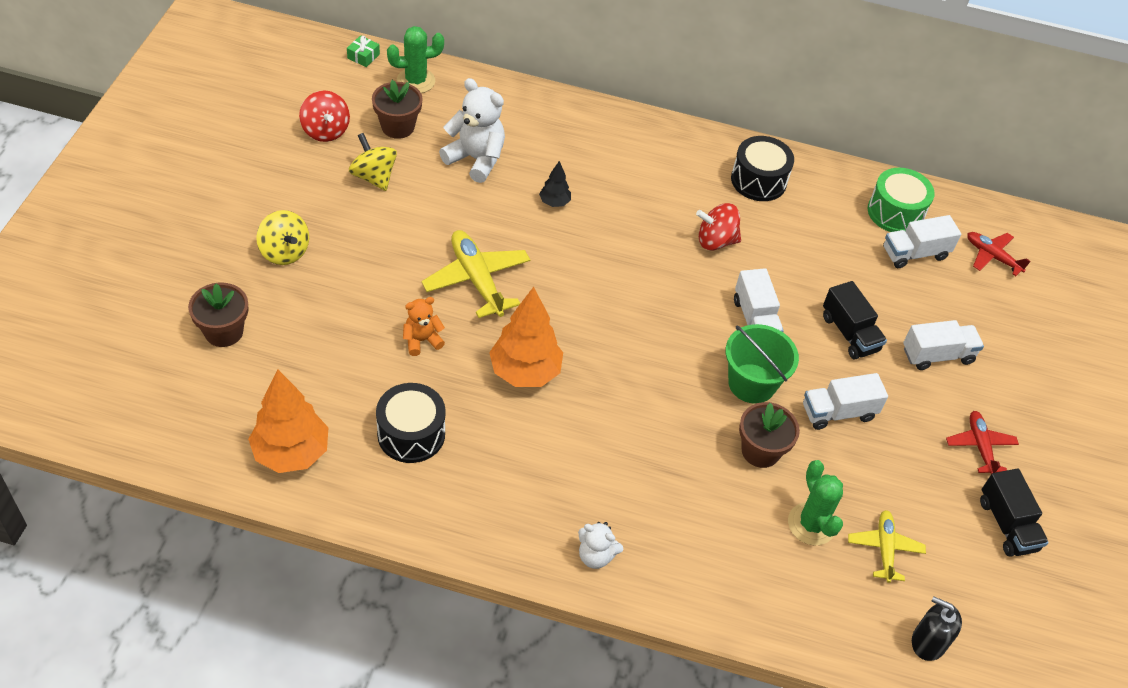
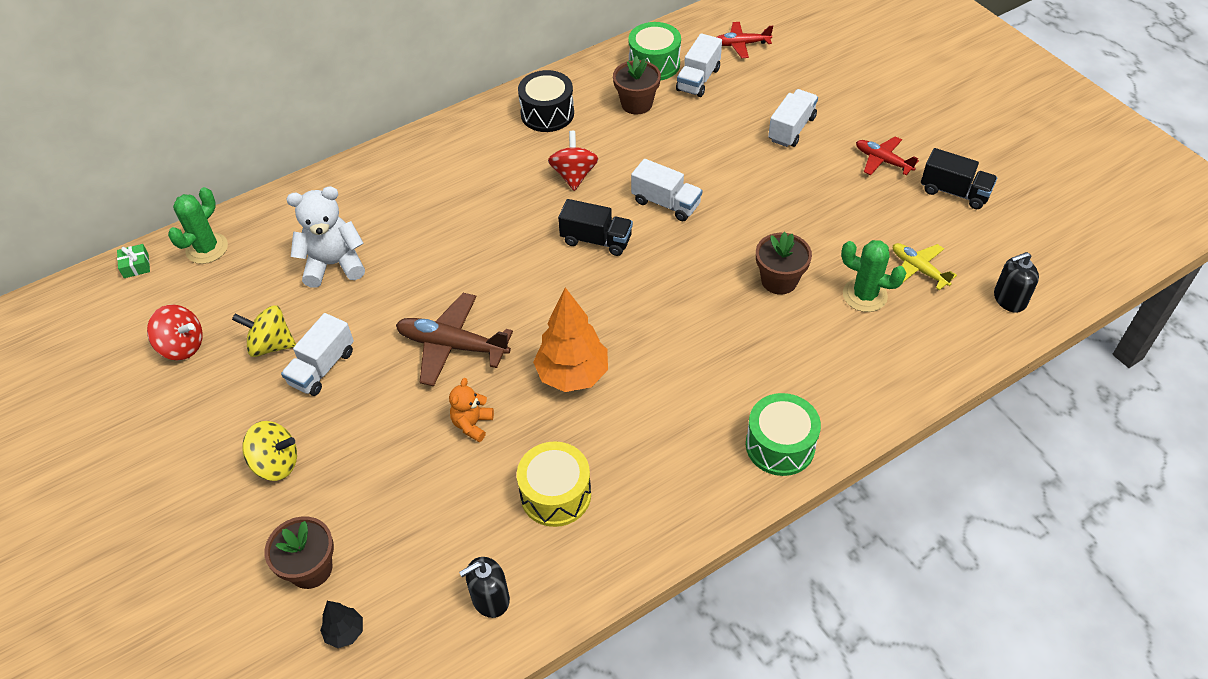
camera: 40 degrees left, 0 degrees up
(291, 453) = (490, 598): orange tree -> black soap dispenser
(398, 127) = (239, 293): brown flower pot -> brown flower pot (636, 104)
(411, 434) = (555, 494): black drum -> yellow drum
(477, 280) = (452, 346): yellow plane -> brown plane
(554, 202) = (433, 244): black tree -> black tree (345, 632)
(595, 556) = (780, 445): white teddy bear -> green drum
(715, 241) = (574, 175): red spinning top -> red spinning top turned 135 degrees clockwise
(752, 383) = (718, 244): green bucket -> none
(838, 412) = (787, 214): white truck -> white truck (322, 367)
(849, 333) = (729, 161): black truck -> black truck (596, 240)

